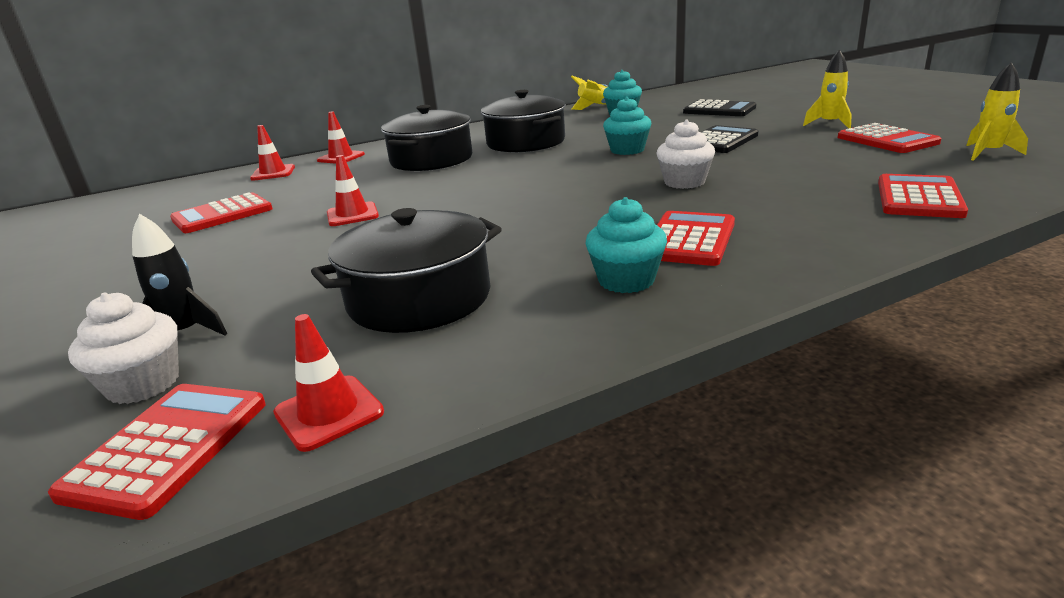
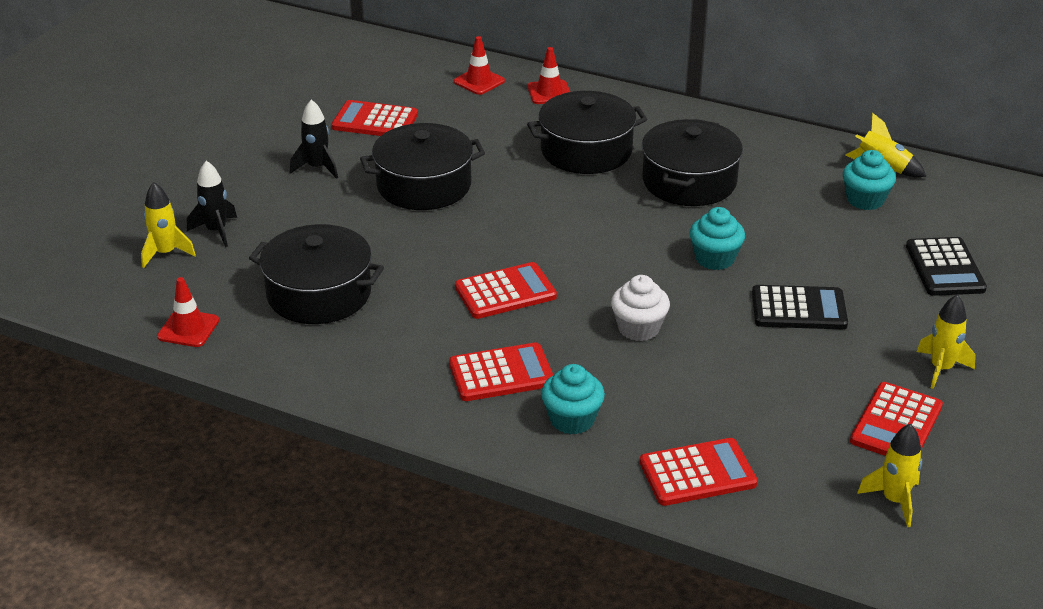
camera: 50 degrees right, 10 degrees up
(143, 384) = (166, 253): white cupcake -> yellow rocket
(168, 447) = (132, 297): red calculator -> red calculator (505, 292)
(221, 252) = (317, 168): none -> black rocket
(352, 215) = (424, 185): red traffic cone -> black pot
(626, 280) = (407, 368): turquoise cupcake -> turquoise cupcake (572, 419)

